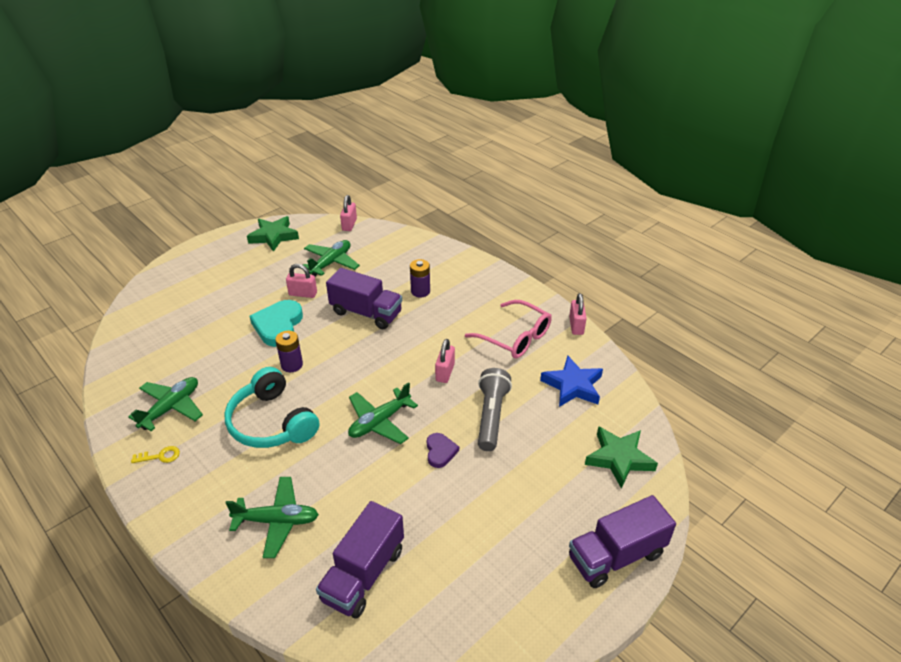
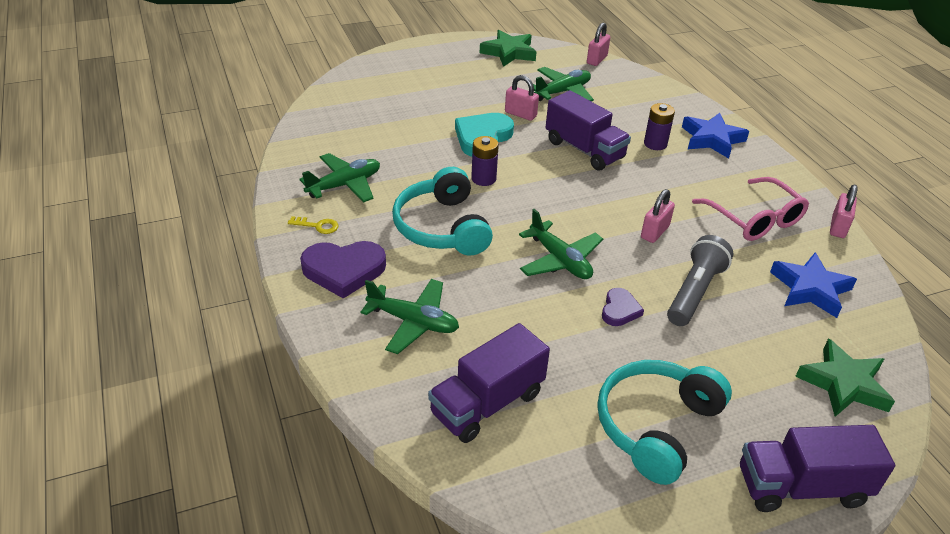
camera: 20 degrees right, 0 degrees up
(199, 492) = (344, 270): none -> purple heart
(379, 422) = (560, 260): green plane -> green plane turned 105 degrees counterclockwise
(462, 275) = (712, 139): none -> blue star
(499, 545) = (656, 426): none -> turquoise headphones

